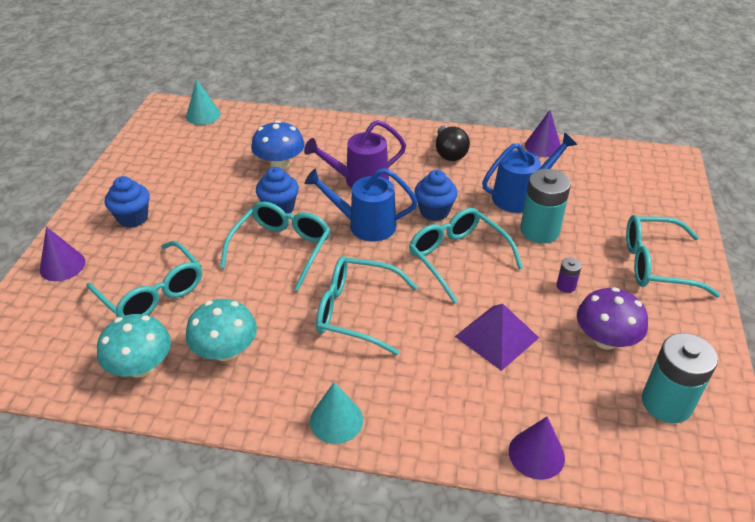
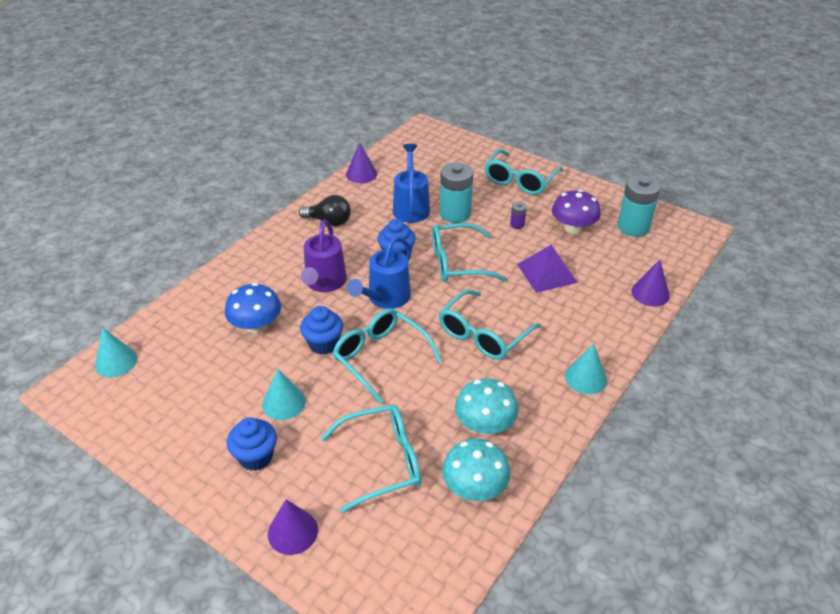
camera: 65 degrees left, 0 degrees up
(198, 211) = (284, 402): none -> turquoise cone

